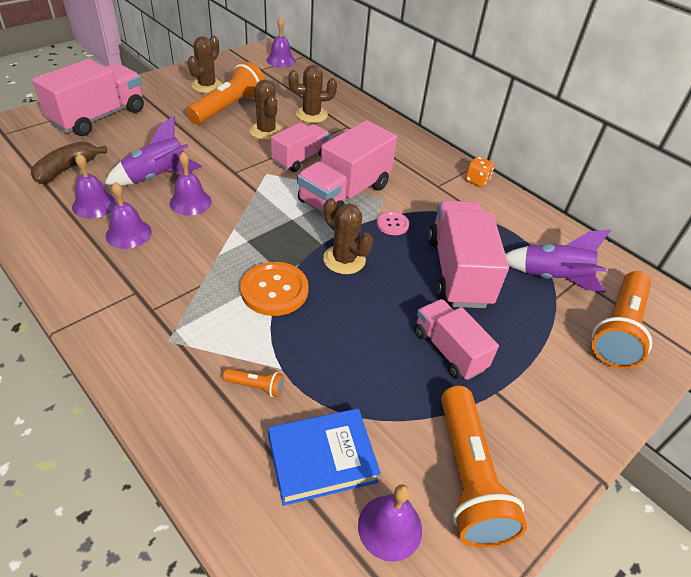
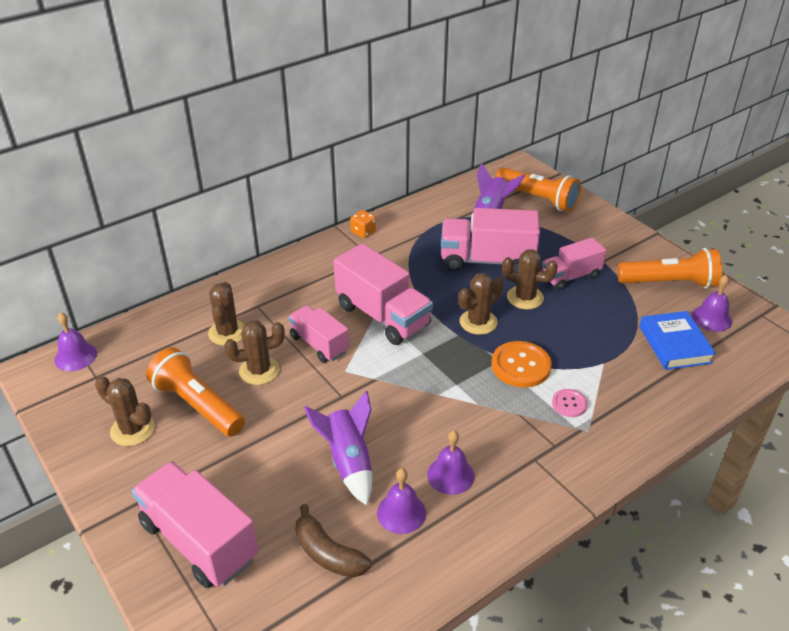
camera: 80 degrees left, 5 degrees down
(190, 202) = (396, 429): purple bell -> none
(256, 386) = (623, 376): orange flashlight -> none
(392, 224) = (428, 289): pink button -> pink button (569, 404)
(395, 301) = (525, 298): none -> brown cactus

